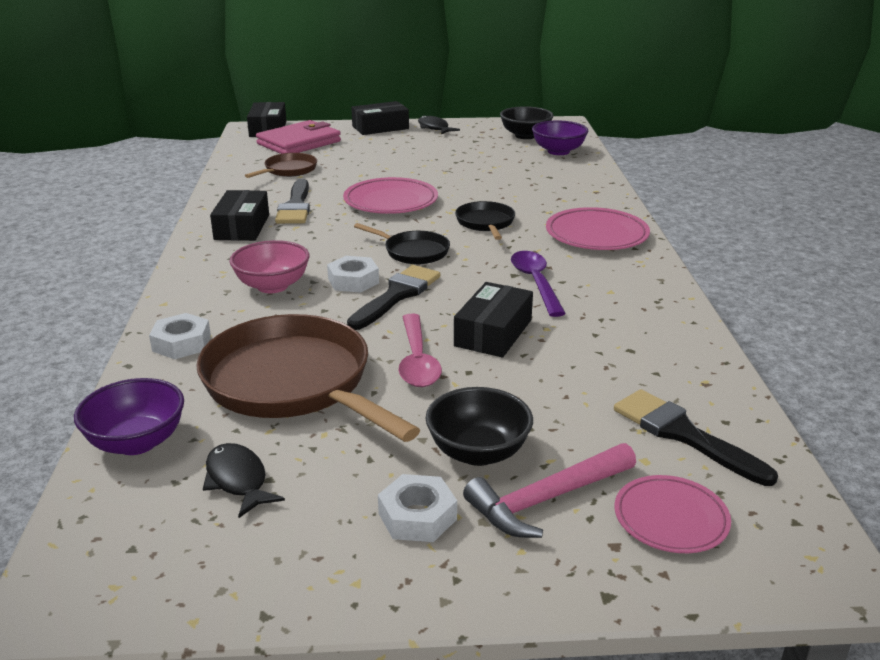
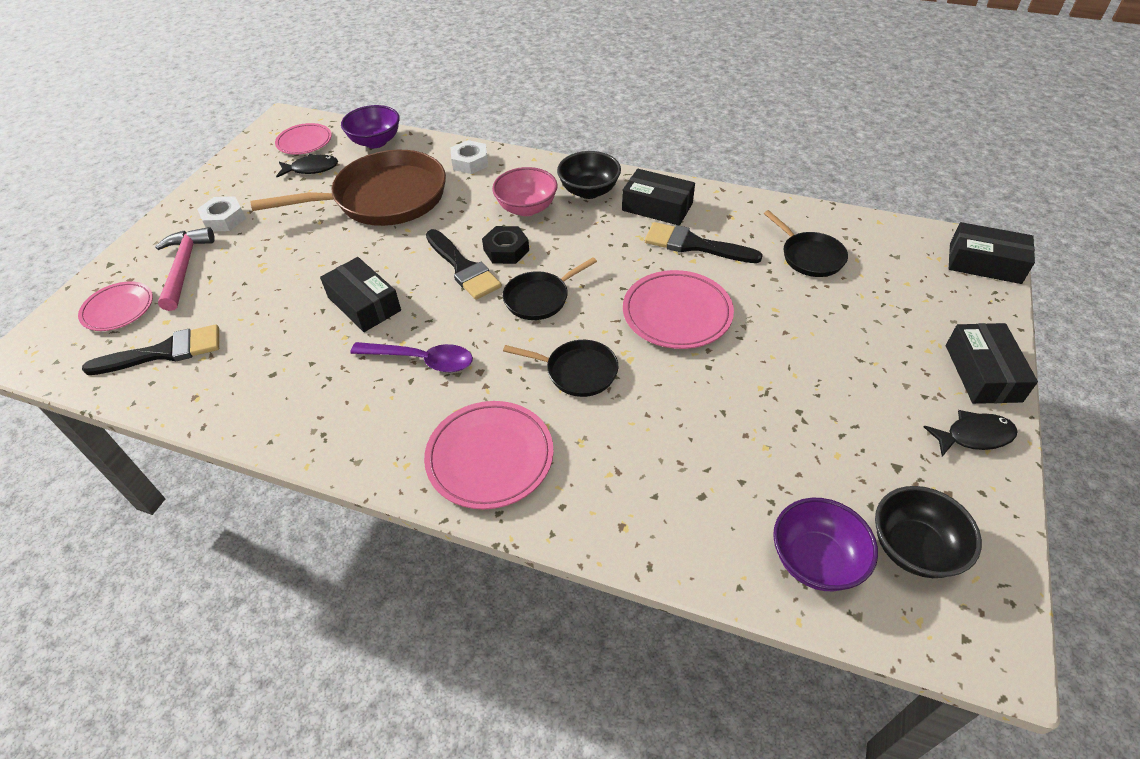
camera: 115 degrees right, 20 degrees up
(149, 527) = (304, 142): none -> pink plate
(288, 170) = (809, 256): brown pan -> black pan
(299, 143) = (917, 280): pink wallet -> none
(353, 281) = (506, 250): white nut -> black nut
(417, 360) = (362, 255): pink spoon -> none
(478, 452) = (246, 254): black bowl -> black bowl (589, 191)

